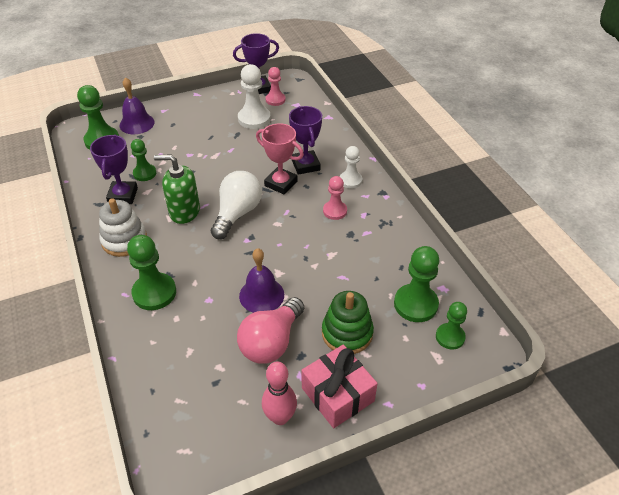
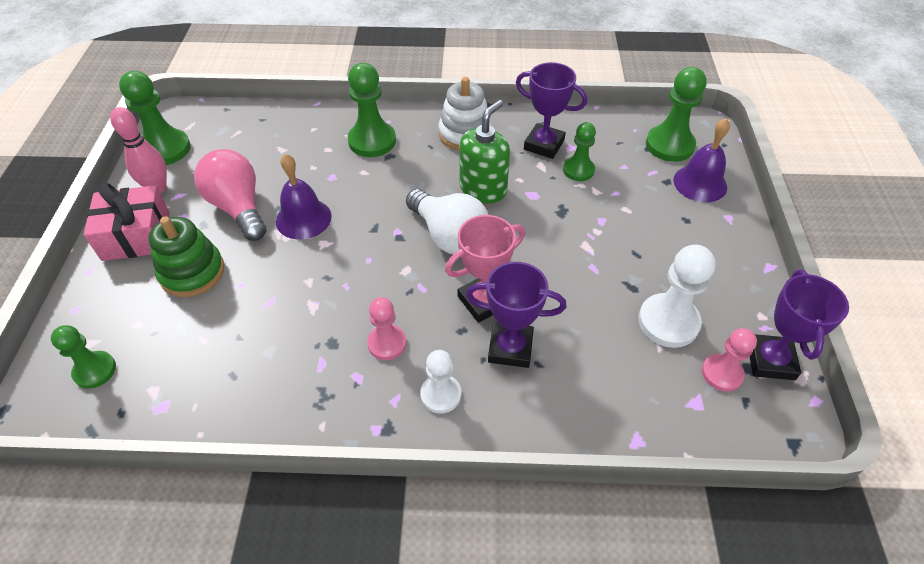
camera: 115 degrees right, 5 degrees up
(415, 304) = (167, 359): green pawn -> green pawn (165, 149)

